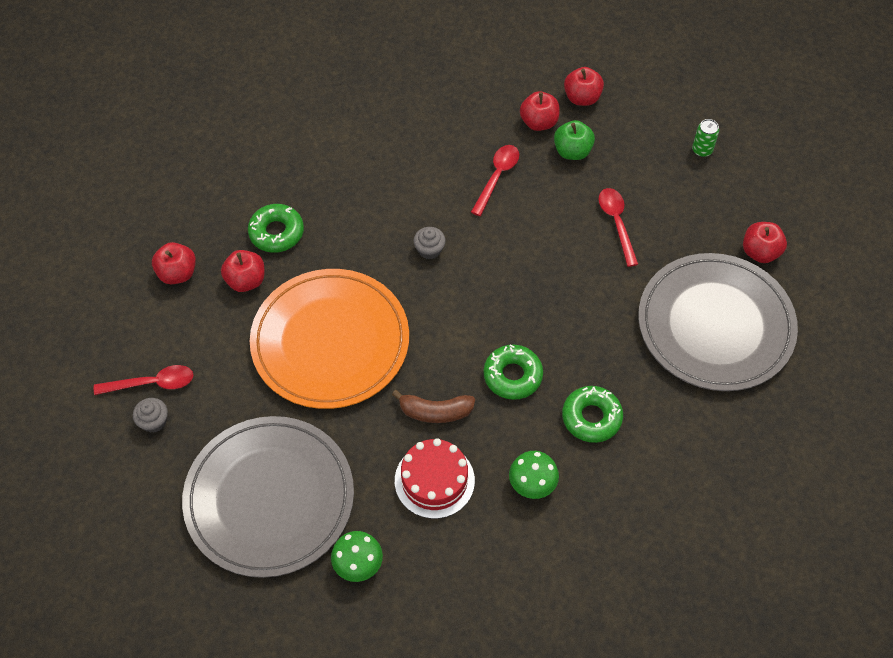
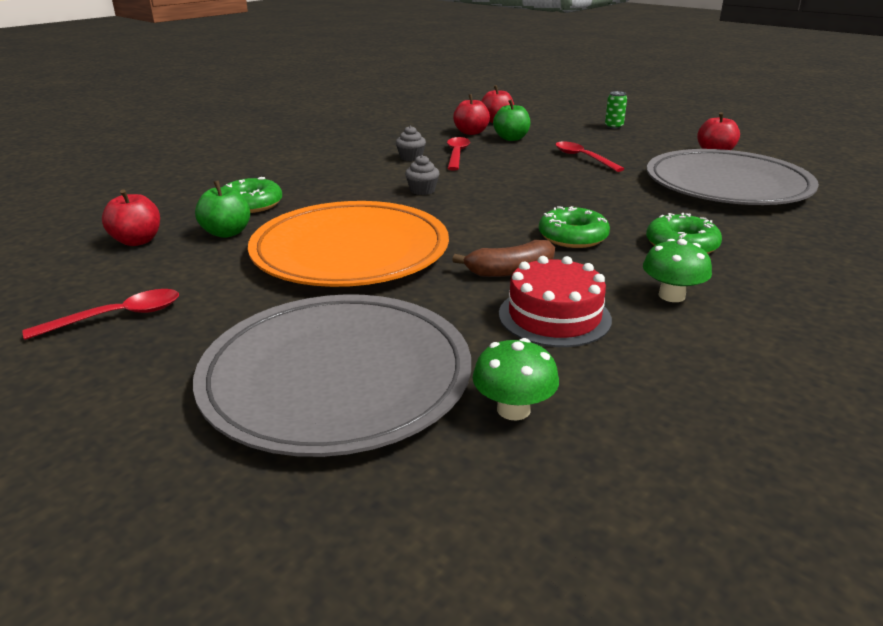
camera: 20 degrees left, 30 degrees down
(154, 421) = (126, 346): grey cupcake -> grey cupcake (411, 158)
(246, 280) = (227, 233): red apple -> green apple

